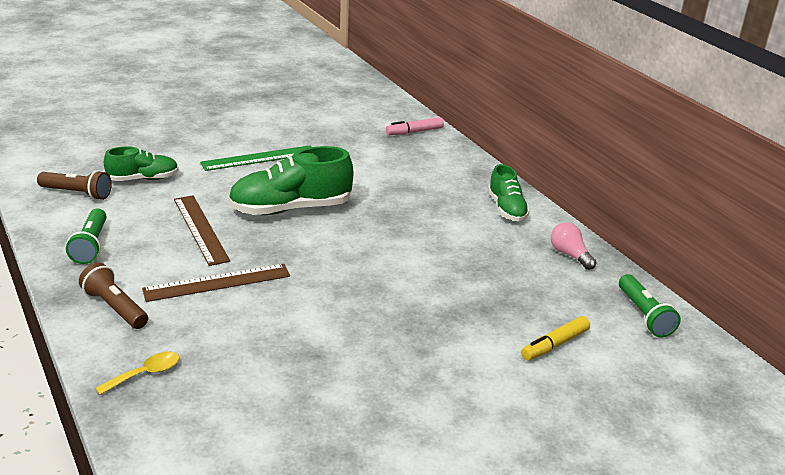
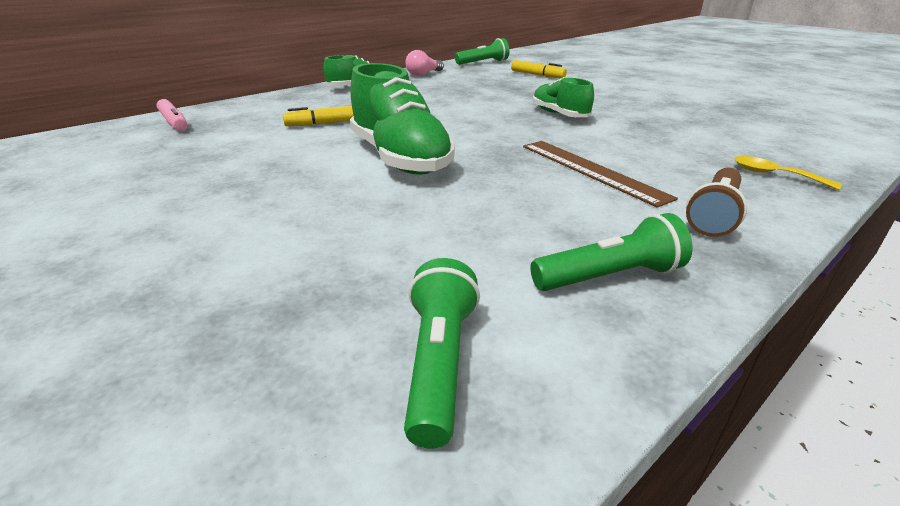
camera: 100 degrees left, 0 degrees up
(77, 193) = (439, 363): brown flashlight -> green flashlight
(143, 179) = (341, 287): green shoe -> green shoe (559, 114)
(200, 229) = (486, 199): brown ruler -> none
(259, 158) = (245, 196): green ruler -> none
(387, 186) = (326, 123): none -> yellow marker

